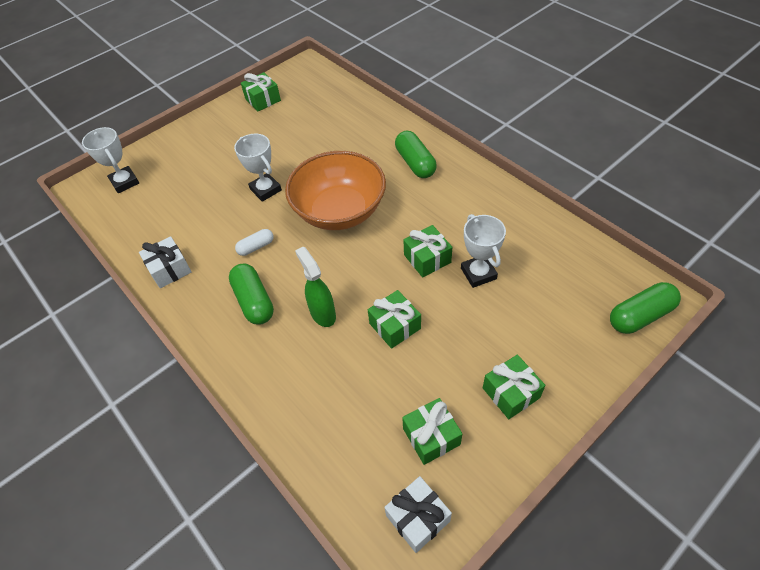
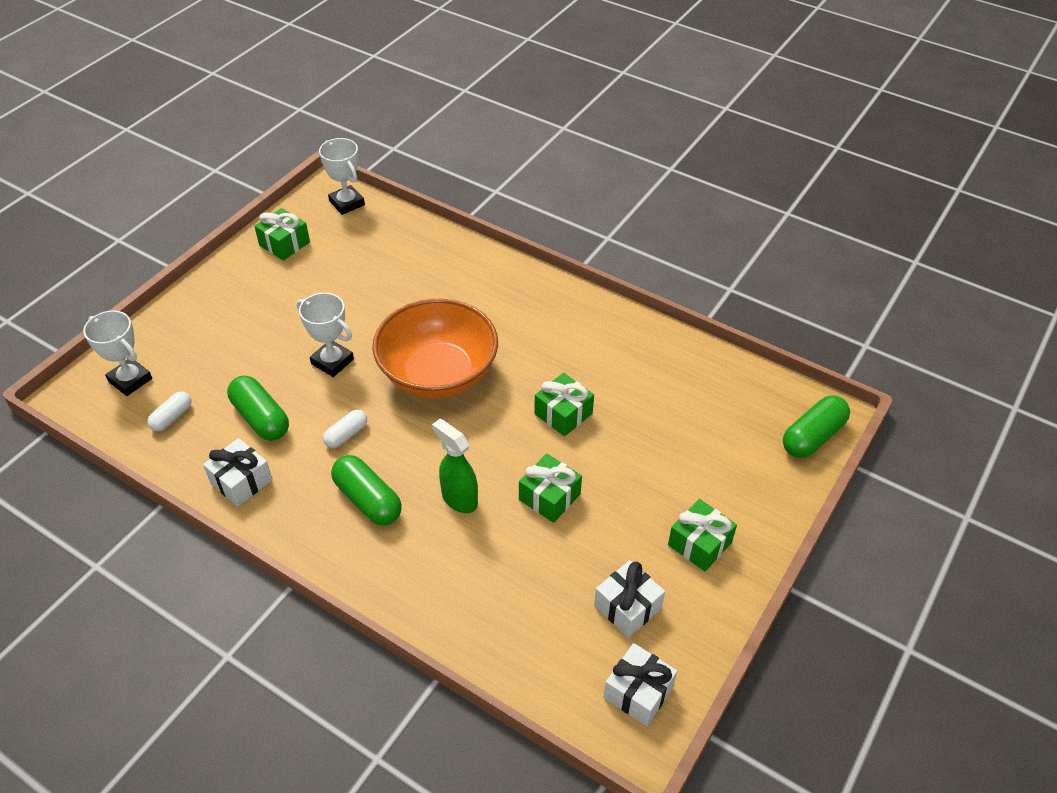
camera: 20 degrees left, 5 degrees down
(141, 213) = (172, 417): none -> white capsule
(415, 163) = (513, 301): green capsule -> green capsule (261, 418)
(431, 436) = (627, 607): green gift -> white gift
(478, 273) = (627, 421): white trophy -> white trophy (347, 203)

